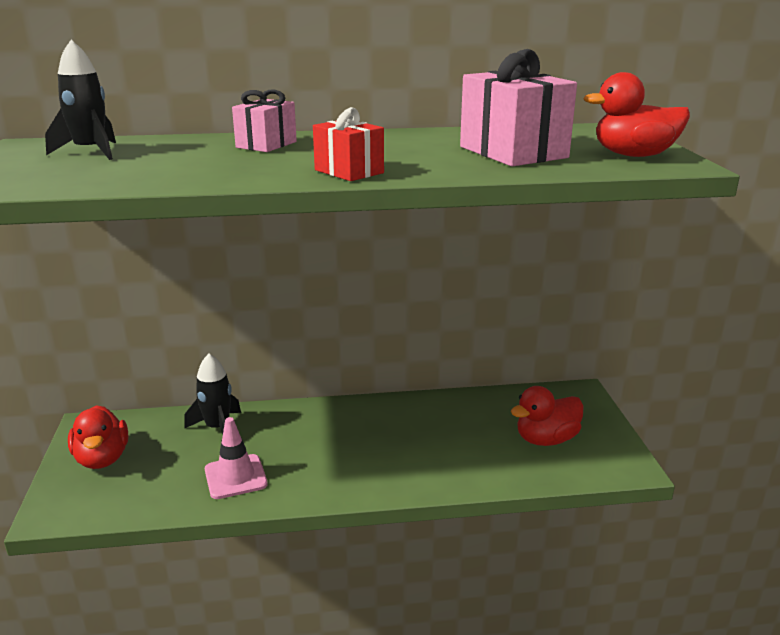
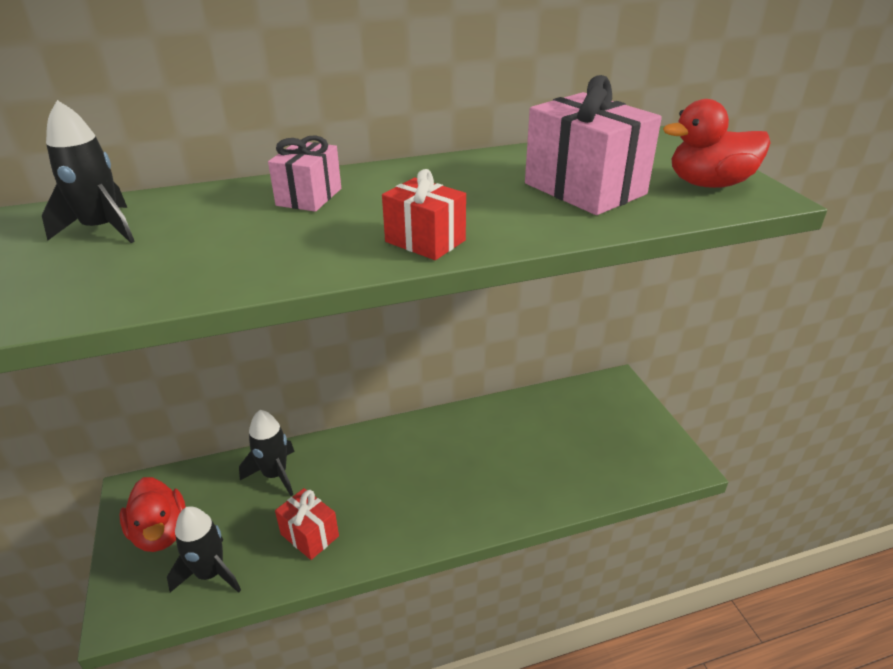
camera: 10 degrees left, 10 degrees up
(137, 493) = (210, 573): none -> black rocket
(235, 477) = (309, 535): pink traffic cone -> red gift
(546, 439) = (600, 444): red duck -> none

